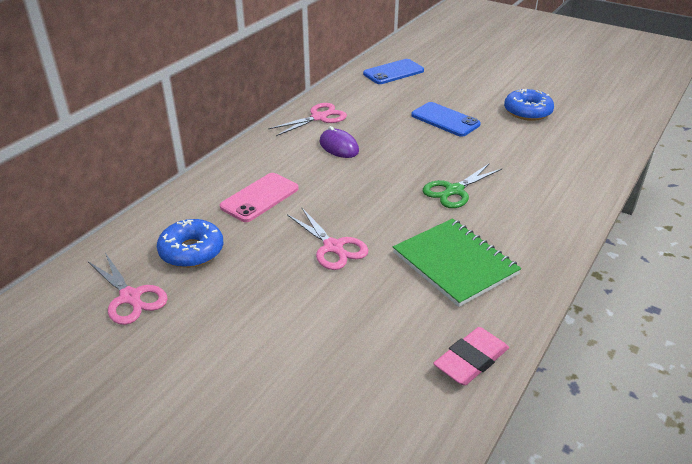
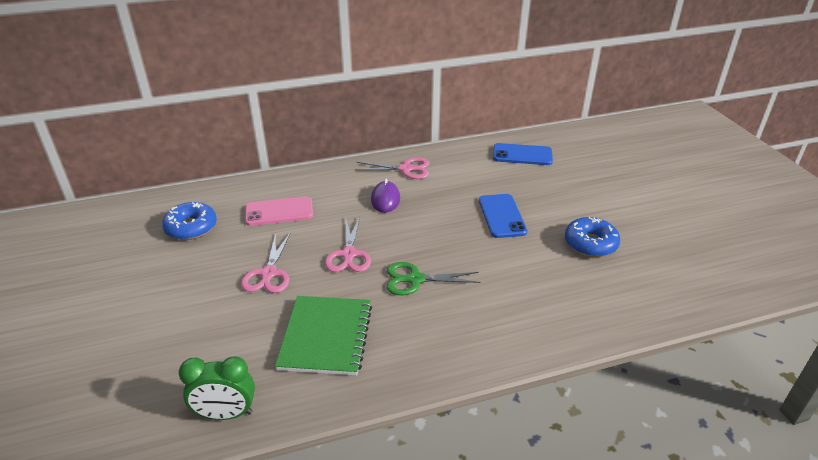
camera: 40 degrees right, 0 degrees up
(130, 297) = (123, 238): pink scissors -> pink scissors (349, 254)
(471, 360) = (226, 414): pink eraser -> green clock

